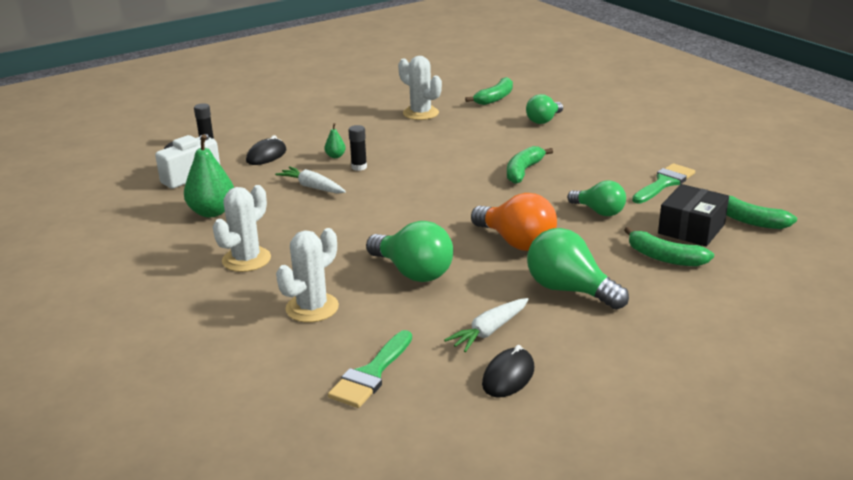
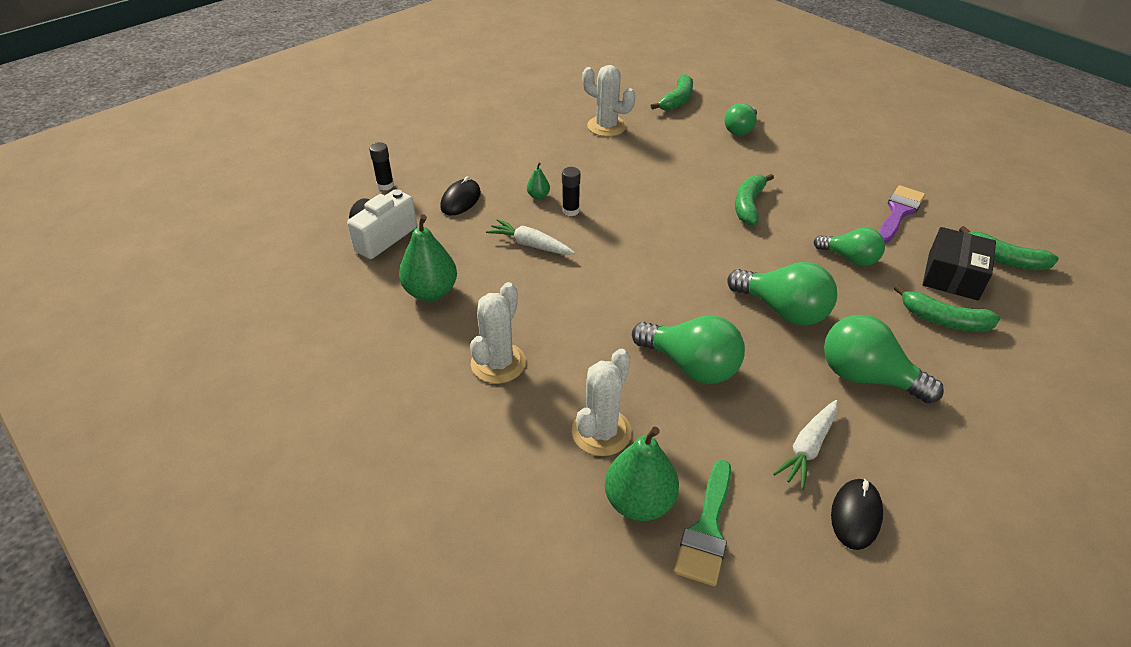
camera: 10 degrees left, 15 degrees up
(322, 353) = (639, 502): none -> green pear
(516, 242) = (783, 310): orange light bulb -> green light bulb
(664, 183) = (899, 212): green brush -> purple brush

